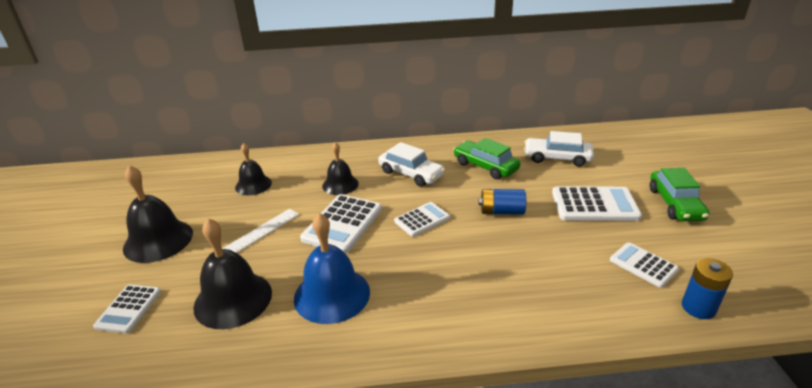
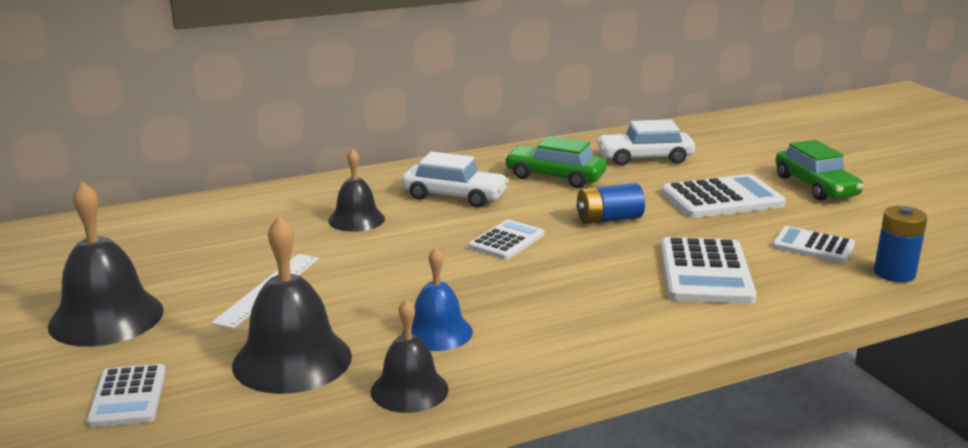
camera: 20 degrees left, 10 degrees down
(253, 185) = (214, 236): black bell -> black bell (409, 390)
(332, 294) = (437, 332): blue bell -> blue bell, size x0.63
(342, 224) = (394, 260): white calculator -> white calculator (705, 272)

